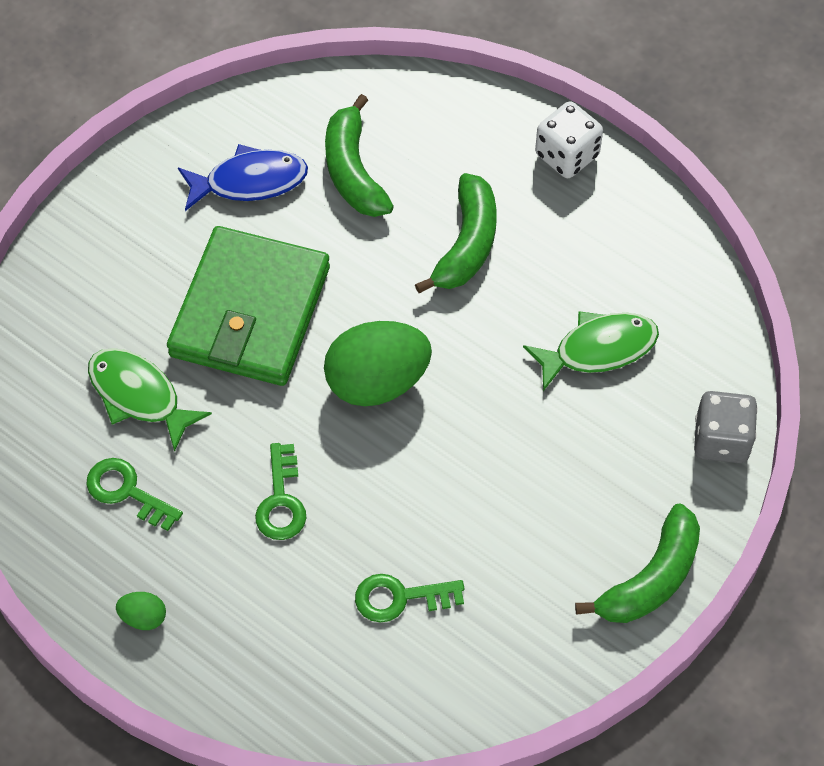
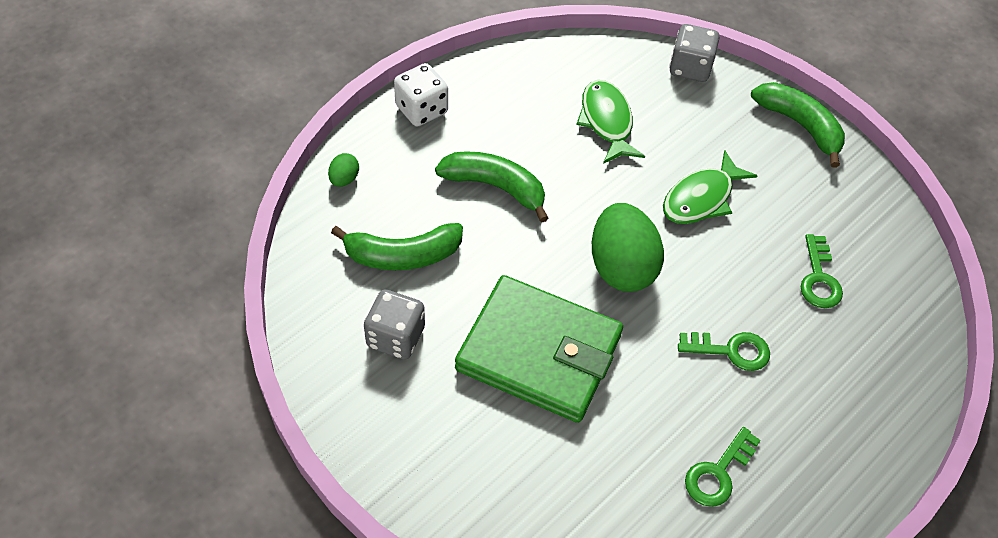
camera: 85 degrees left, 5 degrees down
(139, 396) = (618, 454): green fish -> green fish (701, 198)
(143, 617) = (842, 470): green egg -> green egg (344, 179)
(249, 181) = (395, 337): blue fish -> grey dice

